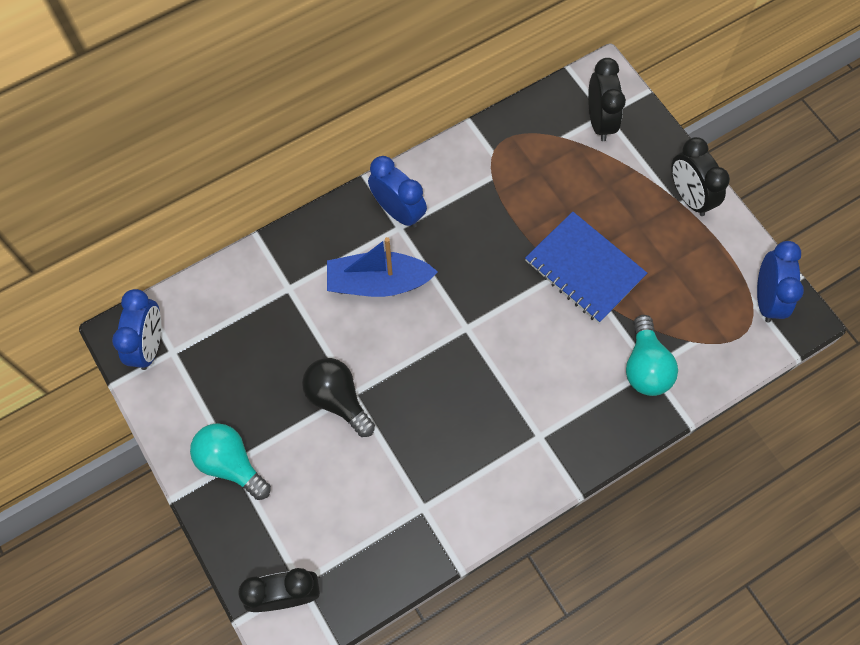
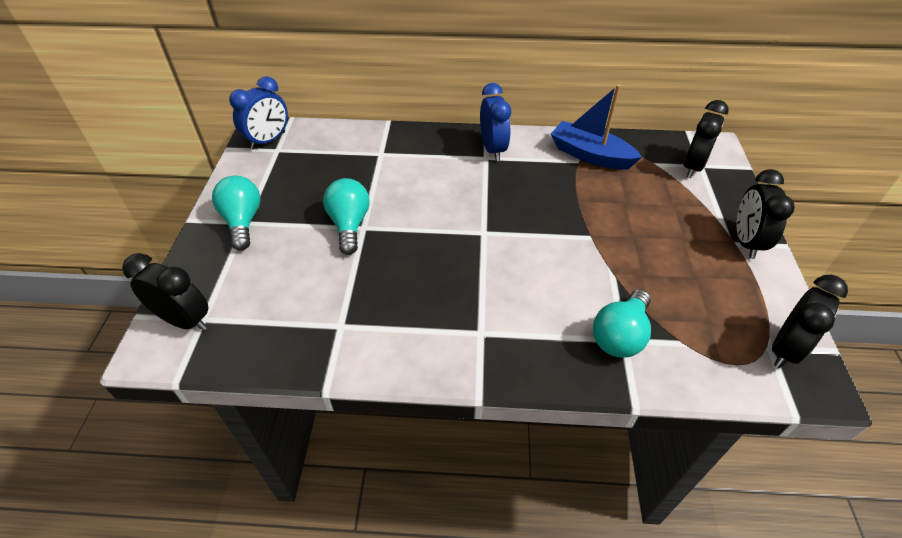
camera: 35 degrees right, 20 degrees down
(338, 399) = (349, 225): black light bulb -> turquoise light bulb
(378, 282) = (443, 178): blue boat -> blue boat (590, 155)
(584, 268) = (613, 243): blue notebook -> none
(766, 299) = (785, 349): blue clock -> black clock

